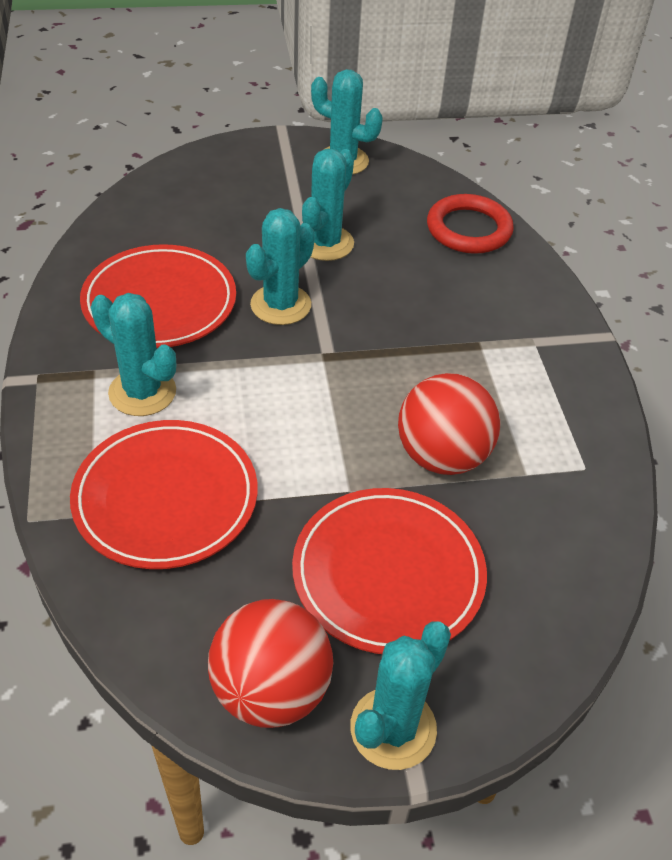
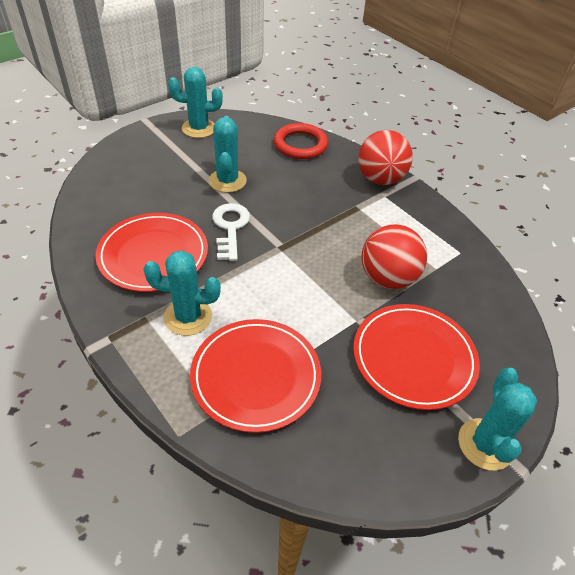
camera: 30 degrees left, 0 degrees up
(271, 690) = (408, 460): red ball -> red ball (380, 179)
(280, 305) = (230, 227): turquoise cactus -> white key

